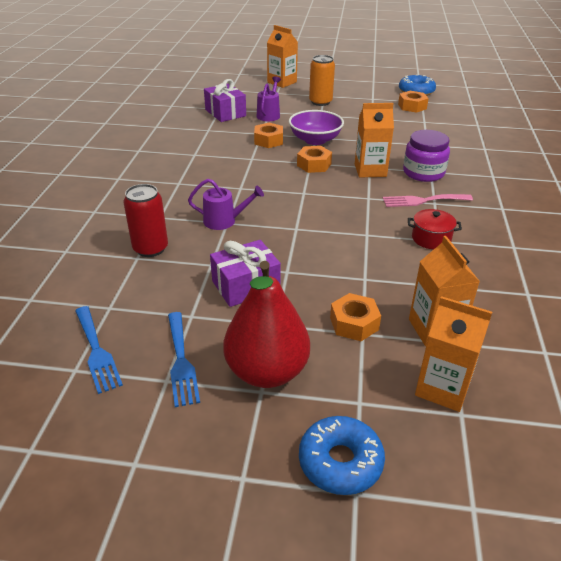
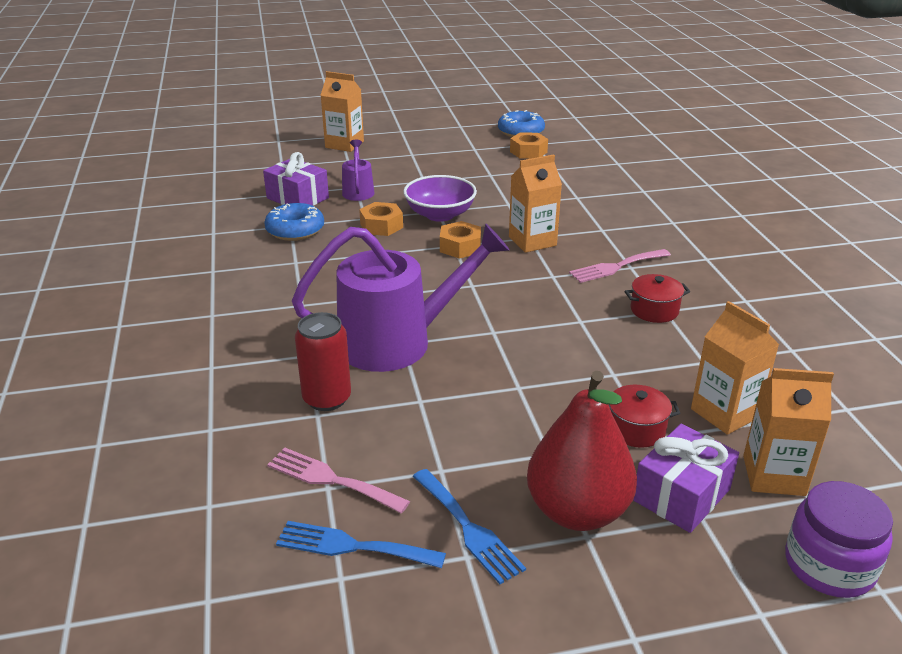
camera: 20 degrees left, 5 degrees down
(97, 351) = (352, 546): blue fork -> blue fork turned 150 degrees clockwise
(115, 303) = (331, 480): none -> pink fork
(224, 221) = (398, 341): purple watering can -> purple watering can, size x2.11
(245, 286) = (481, 416): purple gift -> purple gift (681, 494)
(320, 102) = (413, 163): orange can -> none
(340, 462) = (724, 587): blue donut -> blue donut (295, 230)
(354, 323) = (636, 429): orange nut -> red pot
(423, 172) = (595, 232): purple jar -> purple jar (829, 565)

